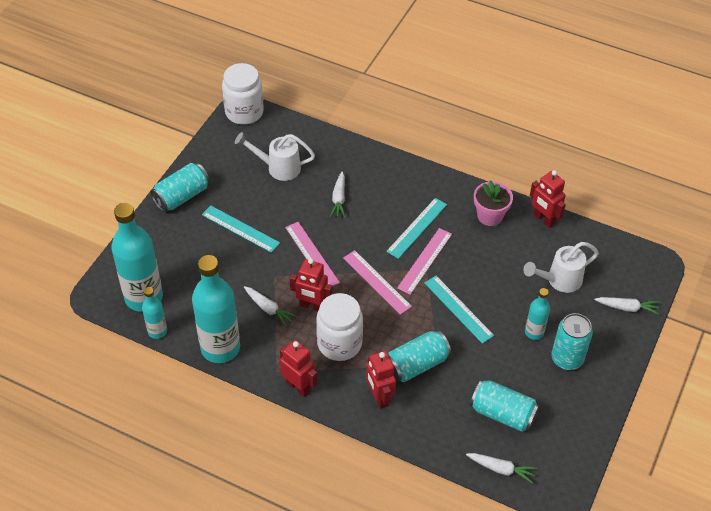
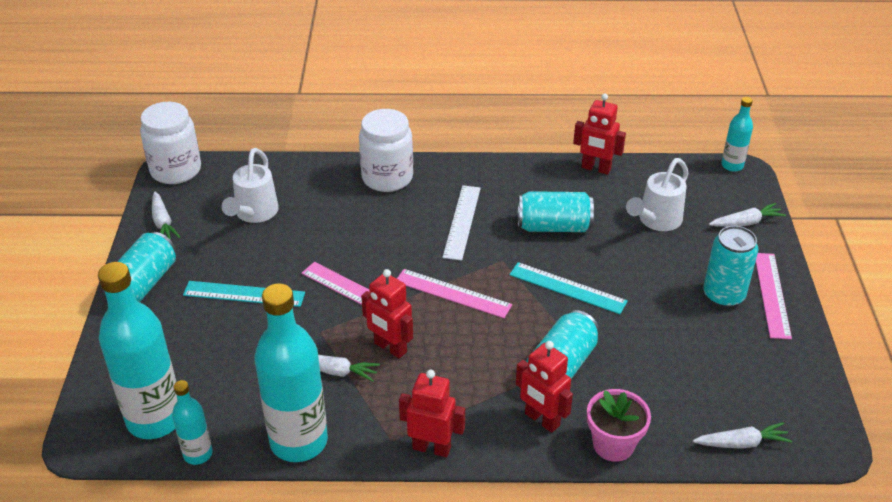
camera: 25 degrees left, 10 degrees down
(278, 168) = (254, 214): white watering can -> white watering can turned 60 degrees counterclockwise
(312, 306) = (390, 348): red robot -> red robot turned 45 degrees clockwise
(339, 199) = (350, 222): white carrot -> white carrot (163, 223)
(339, 343) = (452, 377): white jar -> white jar (387, 178)
(417, 228) = (462, 222): turquoise ruler -> white ruler
(424, 260) = (494, 252): pink ruler -> pink ruler (771, 294)
(490, 216) = (536, 184): pink flower pot -> pink flower pot (613, 444)
(503, 414) = (698, 380): turquoise can -> turquoise can (553, 226)
(534, 332) = (668, 281): turquoise bottle -> turquoise bottle (732, 165)

